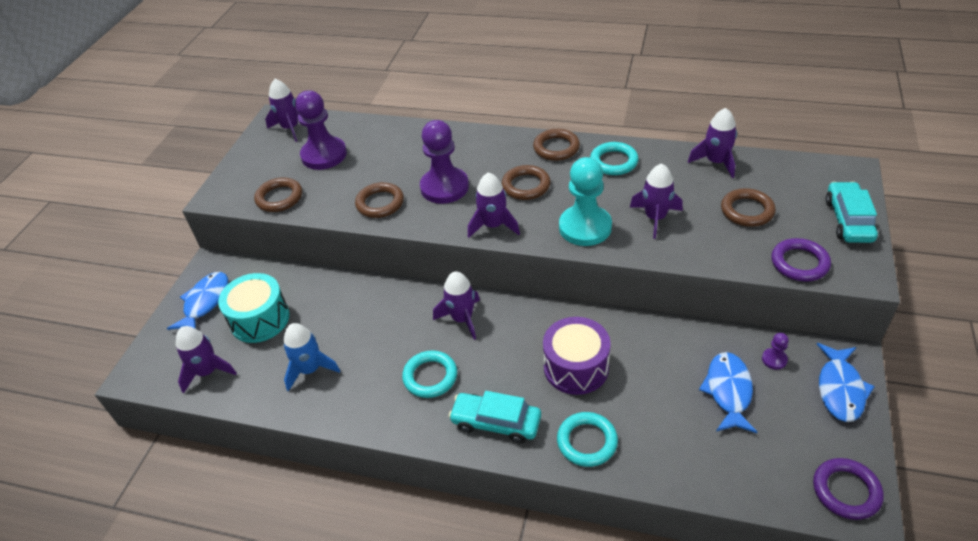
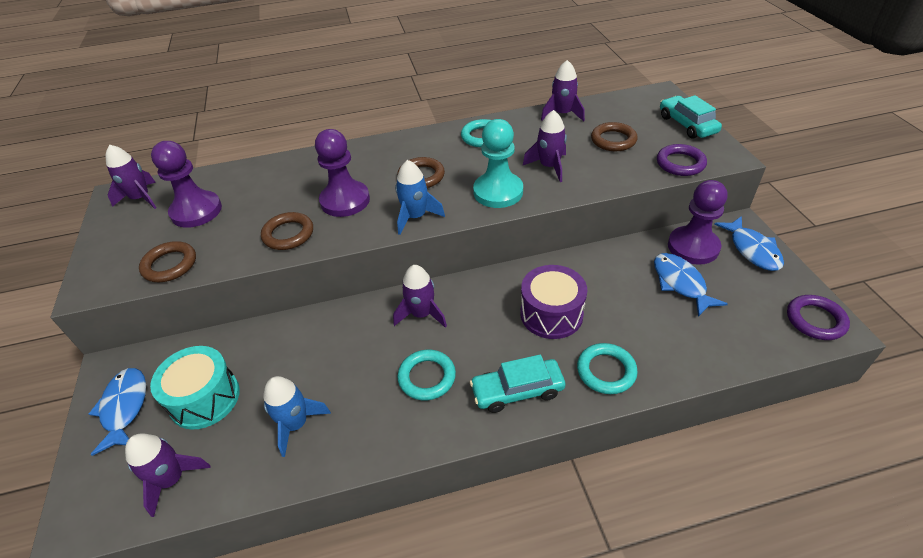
camera: 30 degrees left, 0 degrees up
(493, 225) = (415, 217): purple rocket -> blue rocket
(556, 148) = (425, 140): brown ring -> none
(774, 359) = (693, 247): purple pawn -> purple pawn, size x2.36

